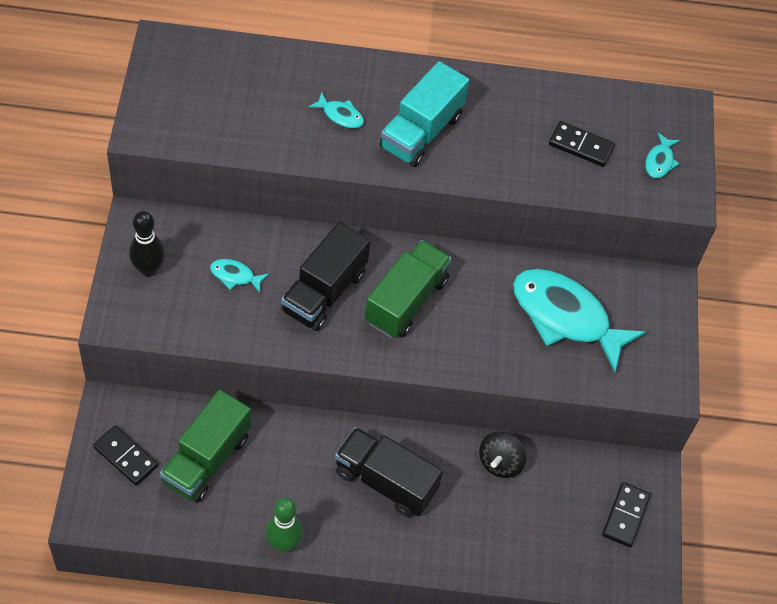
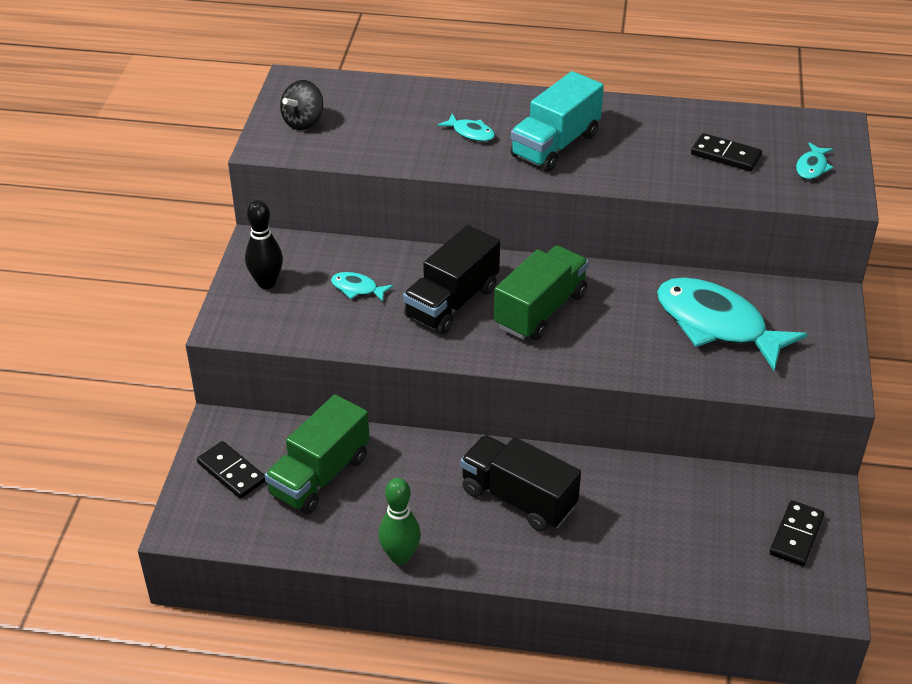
camera: 10 degrees right, 15 degrees down
(500, 463) = (649, 482): black spinning top -> black spinning top (303, 122)

